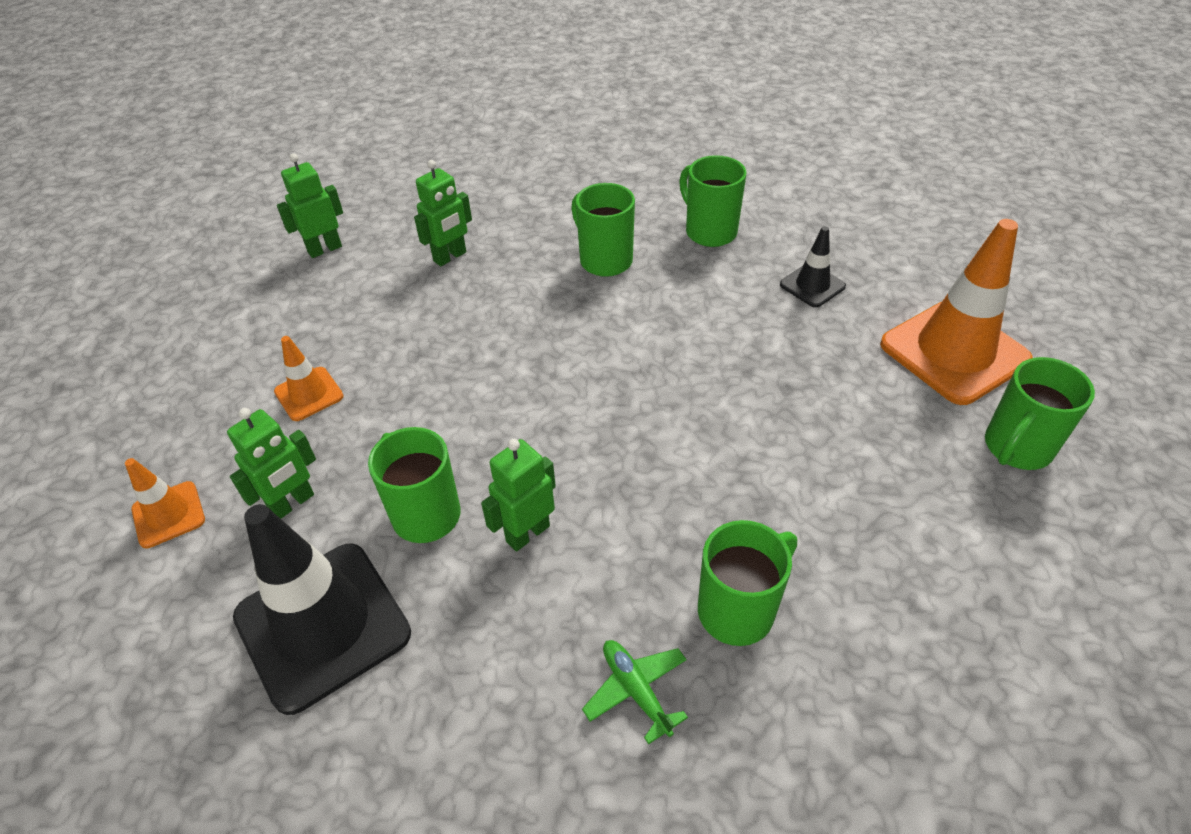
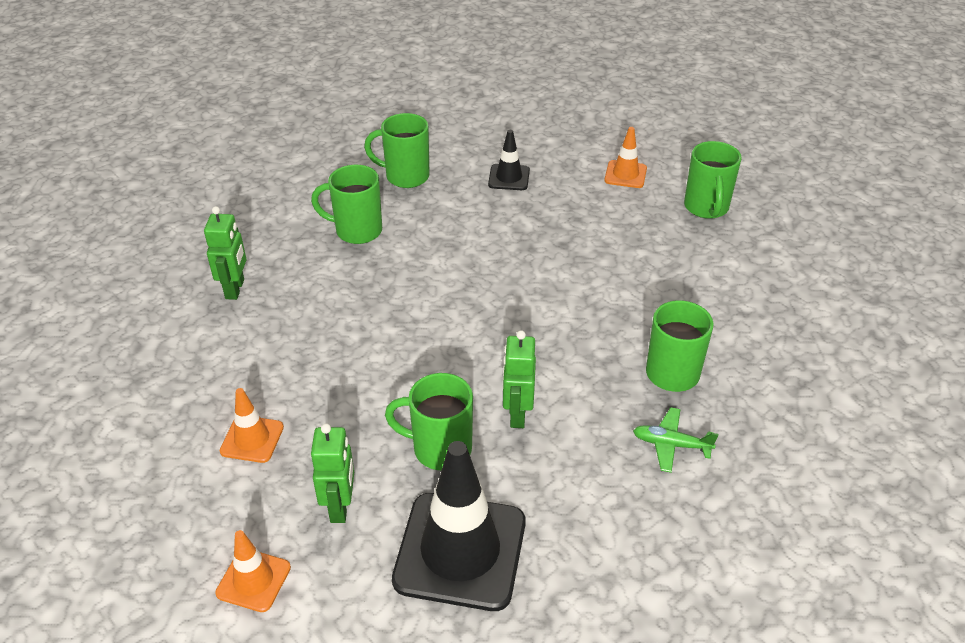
camera: 45 degrees left, 5 degrees down
(324, 249) = (115, 341): green robot -> none
(954, 352) = (625, 174): orange traffic cone -> orange traffic cone, size x0.49

